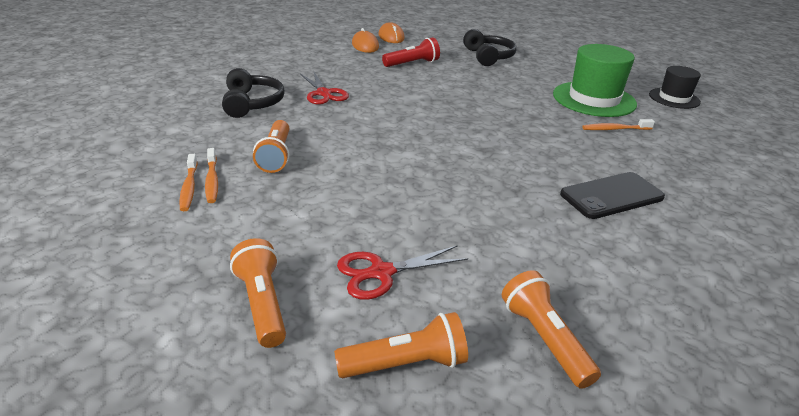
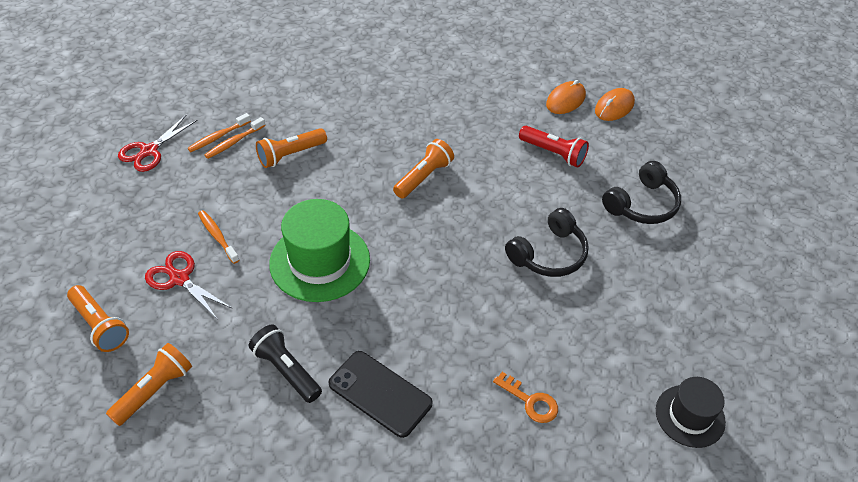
camera: 60 degrees right, 15 degrees up
(252, 103) = (364, 97): black headphones -> black headphones (548, 254)
(262, 303) = (120, 236): orange flashlight -> orange flashlight (423, 177)
(324, 93) = (422, 127): red scissors -> red scissors (149, 151)
(561, 236) = (286, 370): none -> black flashlight
(594, 99) = (605, 333): green hat -> green hat (320, 261)
(614, 129) = (535, 369): orange toothbrush -> orange toothbrush (217, 236)
(644, 139) = (530, 401): none -> orange key

